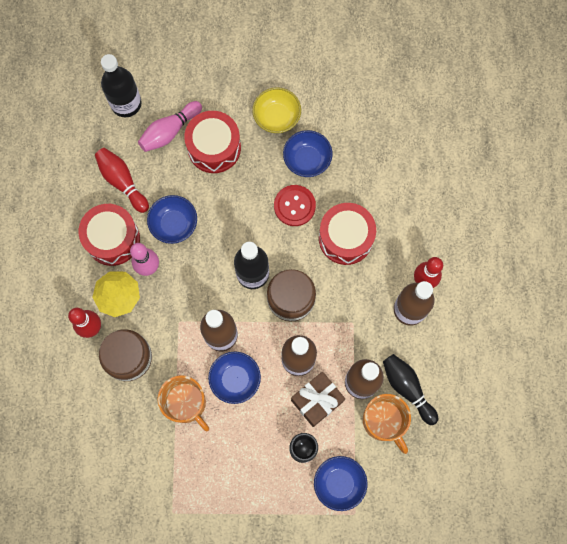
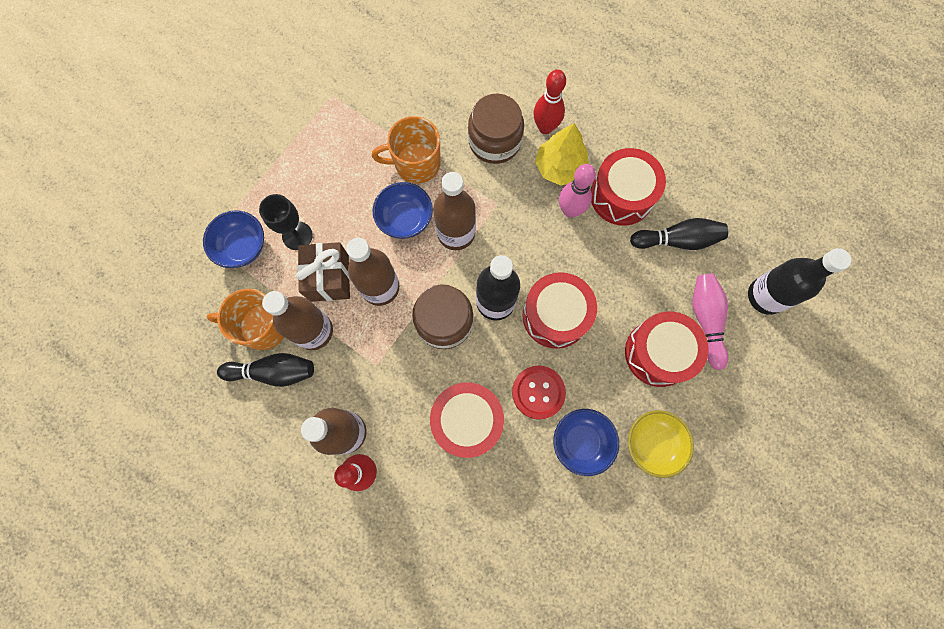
camera: 125 degrees right, 0 degrees up
(122, 182) = (677, 240): red bowling pin -> black bowling pin
(174, 224) = (598, 260): blue bowl -> none
(234, 228) = (555, 315): none -> red drum

